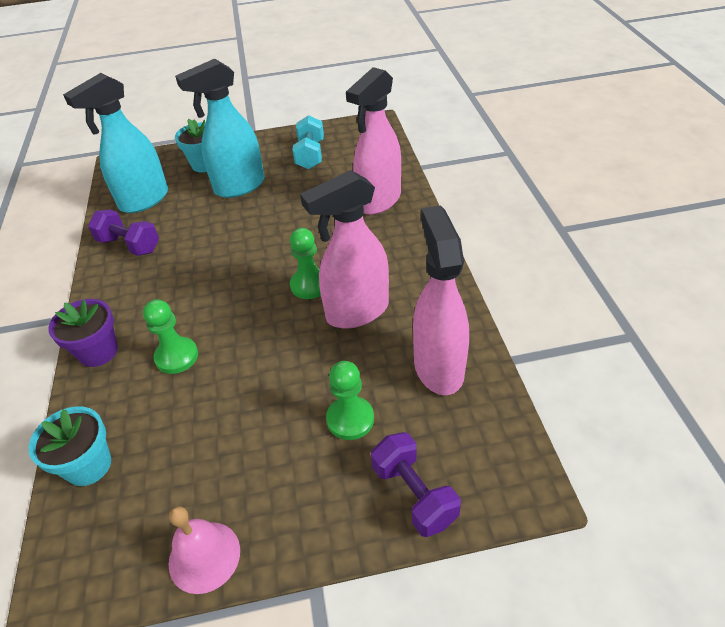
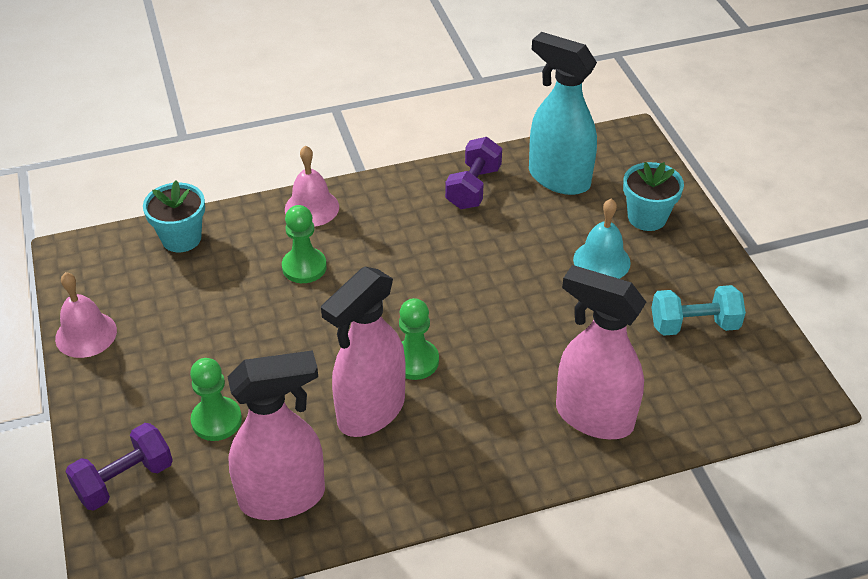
camera: 80 degrees right, 0 degrees up
(98, 352) = (312, 208): purple flower pot -> pink bell
(239, 187) = (601, 261): turquoise spray bottle -> turquoise bell
(356, 312) = (370, 411): pink spray bottle -> pink spray bottle turned 105 degrees counterclockwise

